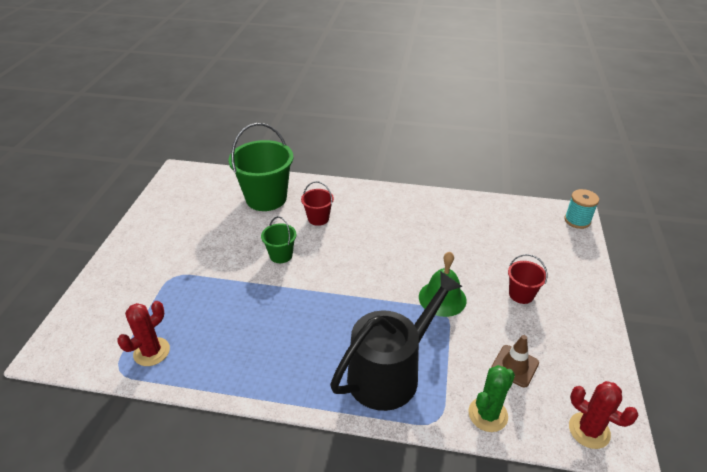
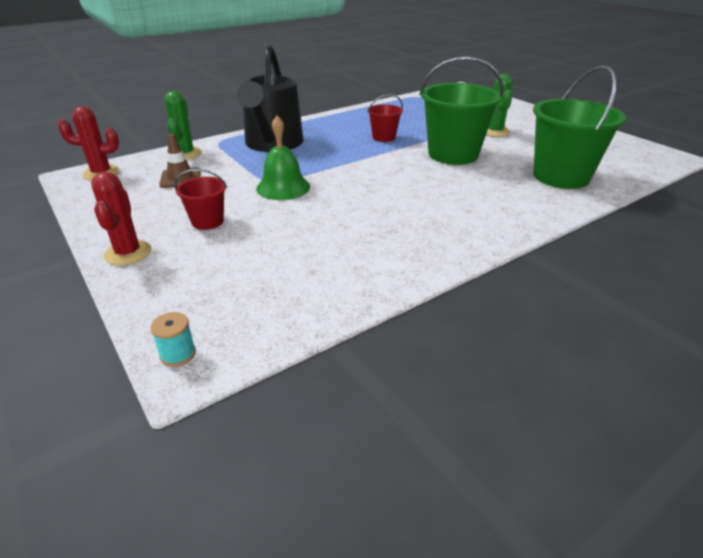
camera: 135 degrees right, 5 degrees down
(151, 352) = (419, 103): red cactus -> red cactus (128, 253)
(201, 258) = (495, 132): none -> green cactus
(281, 255) = (453, 154): green bucket -> green bucket, size x2.00
(318, 218) = (485, 185): red bucket -> red bucket (384, 137)
(577, 220) = (178, 354): turquoise spool -> turquoise spool, size x0.65

